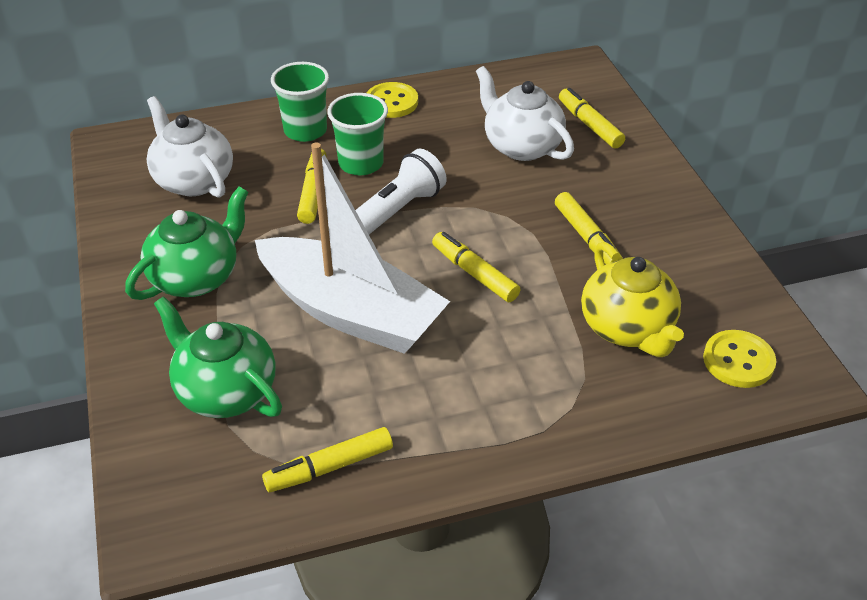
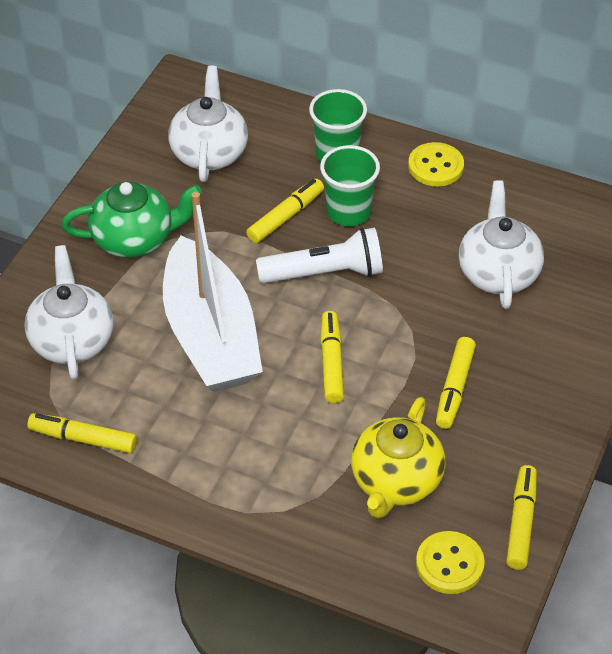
camera: 40 degrees right, 5 degrees up
(225, 391) = (72, 341): green teapot -> white teapot
(589, 125) = (583, 288): yellow marker -> yellow marker (521, 522)

